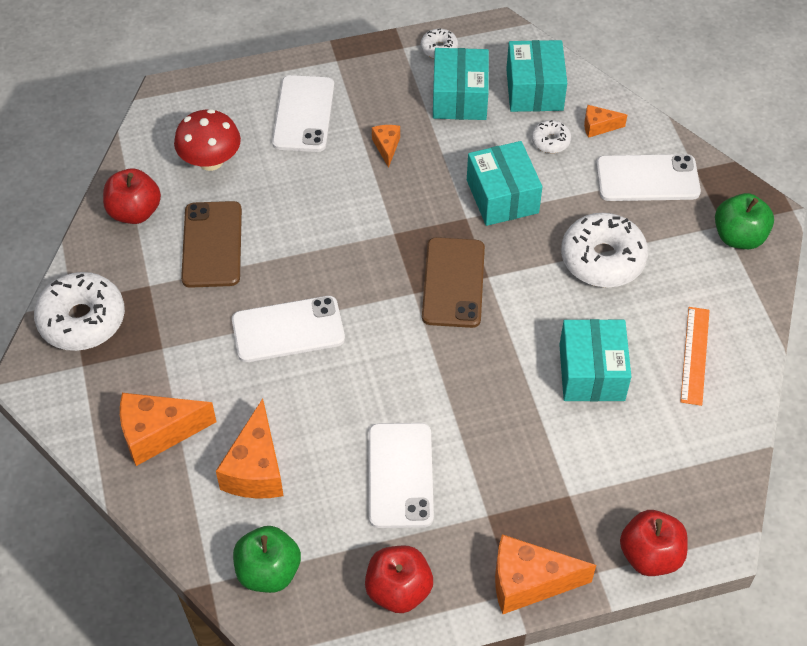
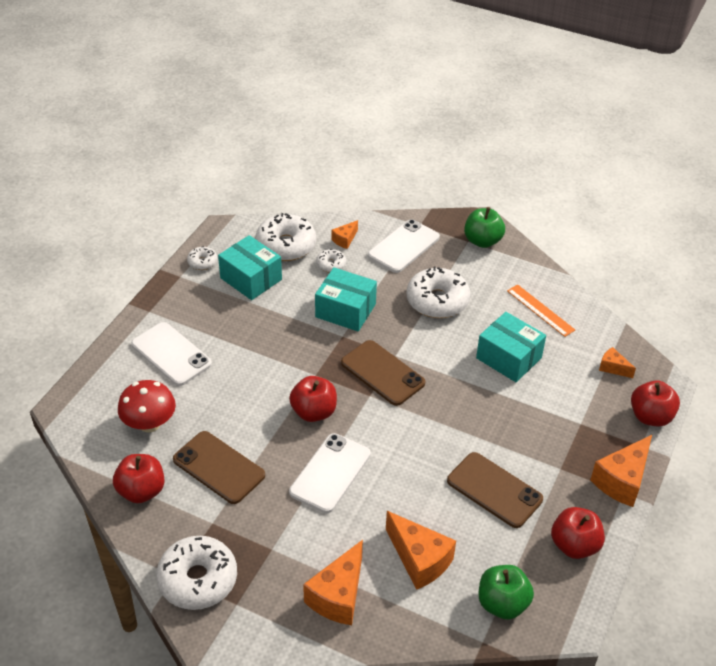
camera: 50 degrees left, 10 degrees down
(347, 265) = (314, 412): none -> red apple
(386, 147) = (246, 334): orange cheese -> orange cheese (613, 368)
(400, 475) = (494, 490): white phone -> brown phone
(534, 89) = (286, 245): turquoise box -> white donut

